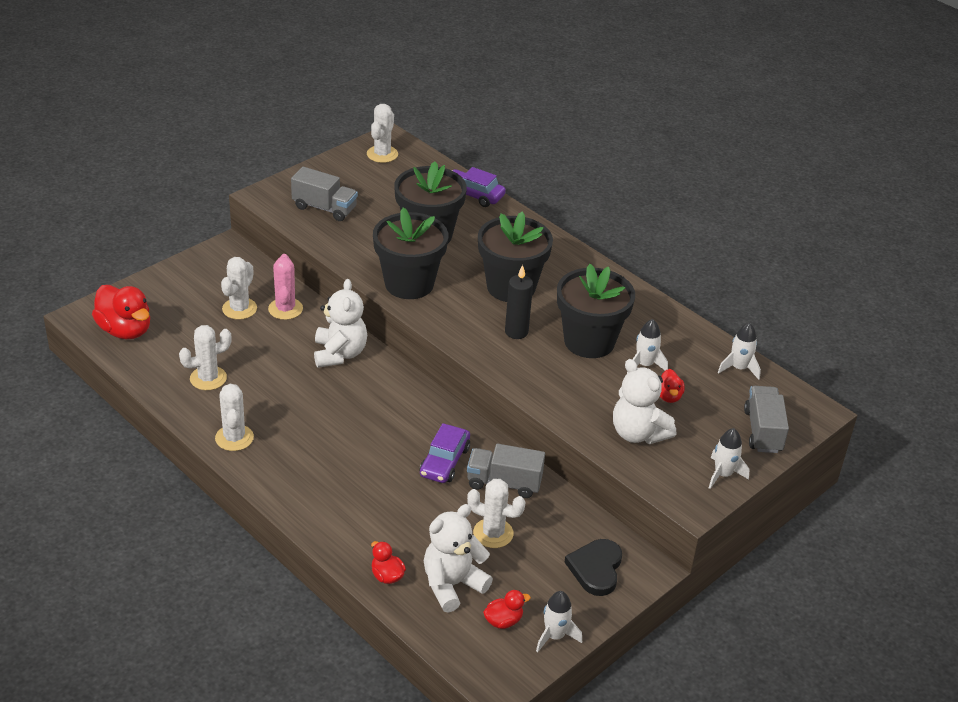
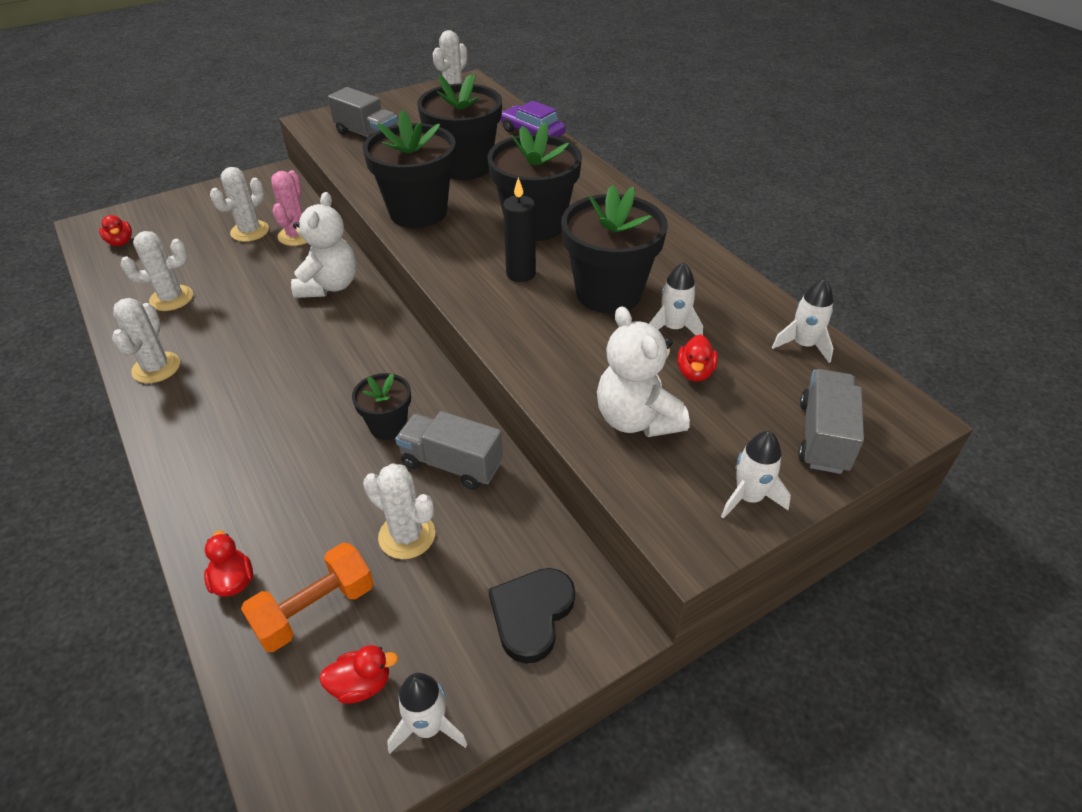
camera: 15 degrees right, 5 degrees up
(125, 330) = (121, 242): red duck -> red duck, size x0.51
(445, 461) = (388, 426): purple car -> black flower pot
(452, 585) = (315, 609): white teddy bear -> orange dumbbell

